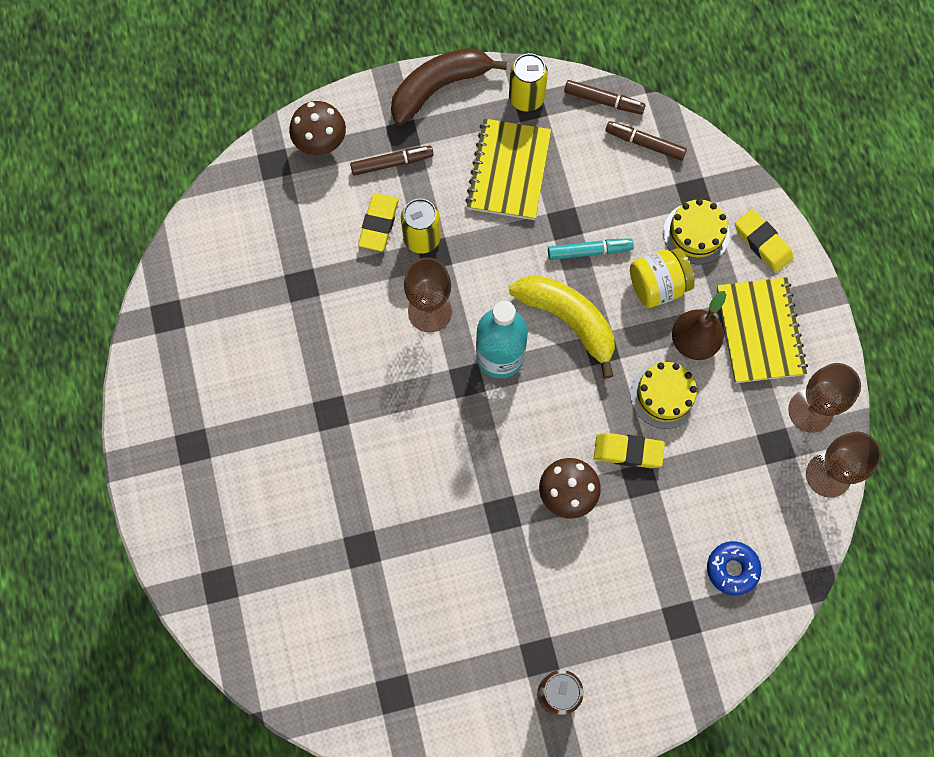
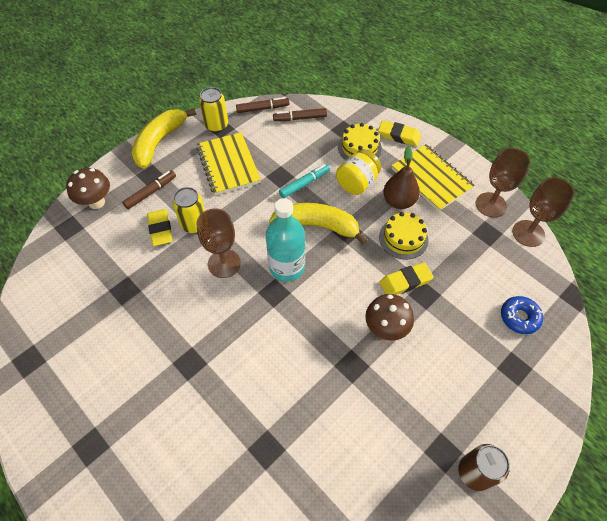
camera: 30 degrees left, 15 degrees down
(439, 88) = (159, 142): brown banana -> yellow banana

